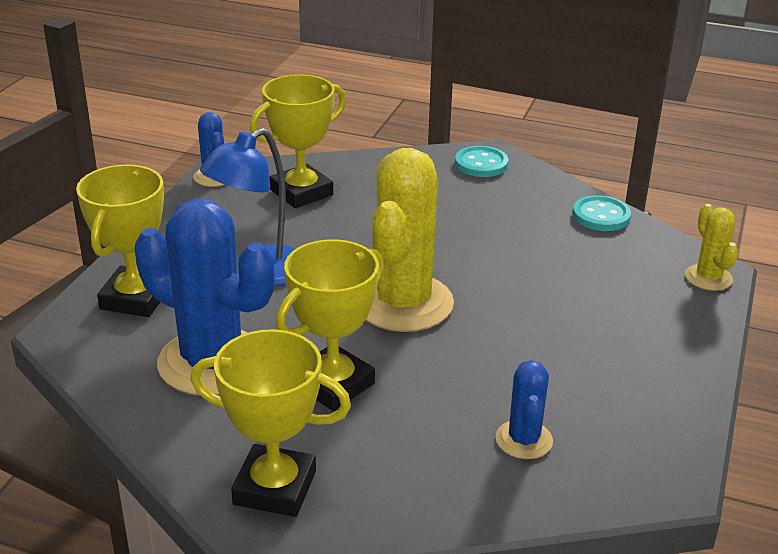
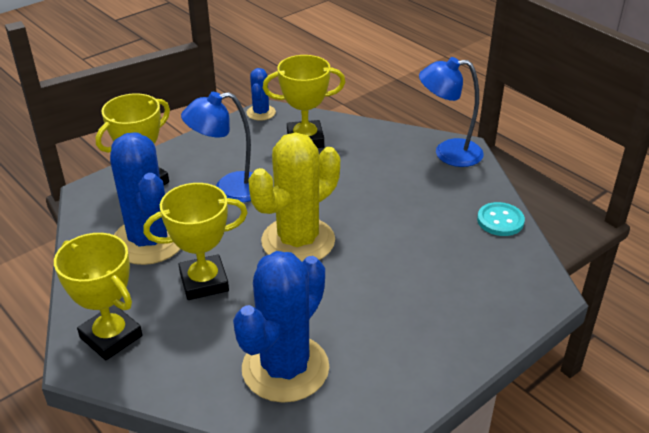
camera: 30 degrees right, 5 degrees up
(481, 164) = (448, 153): turquoise button -> blue lamp
(524, 440) = (285, 368): blue cactus -> blue cactus, size x2.05
(708, 278) = (537, 298): yellow cactus -> none

